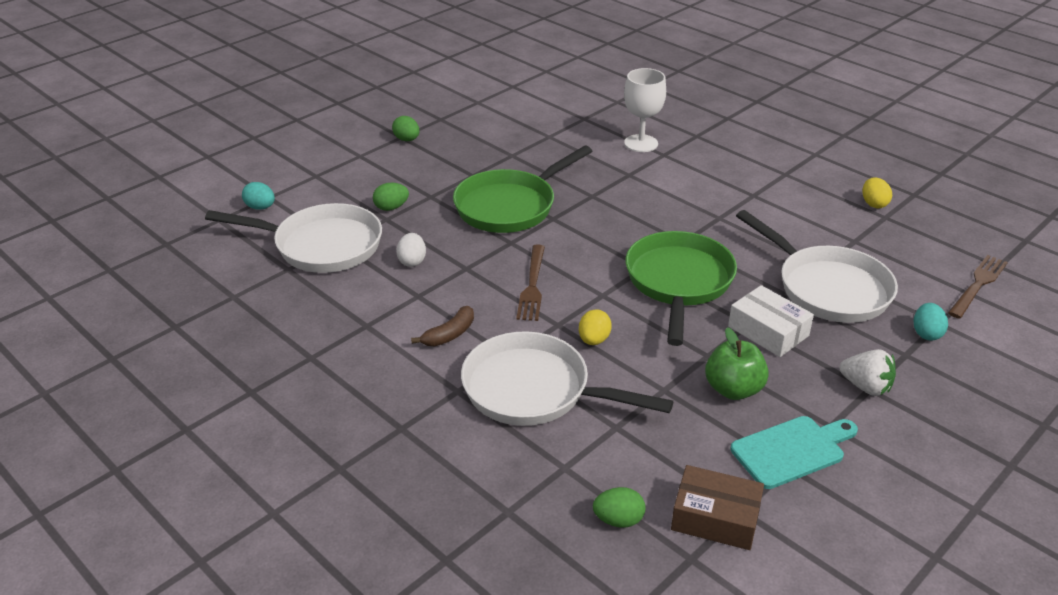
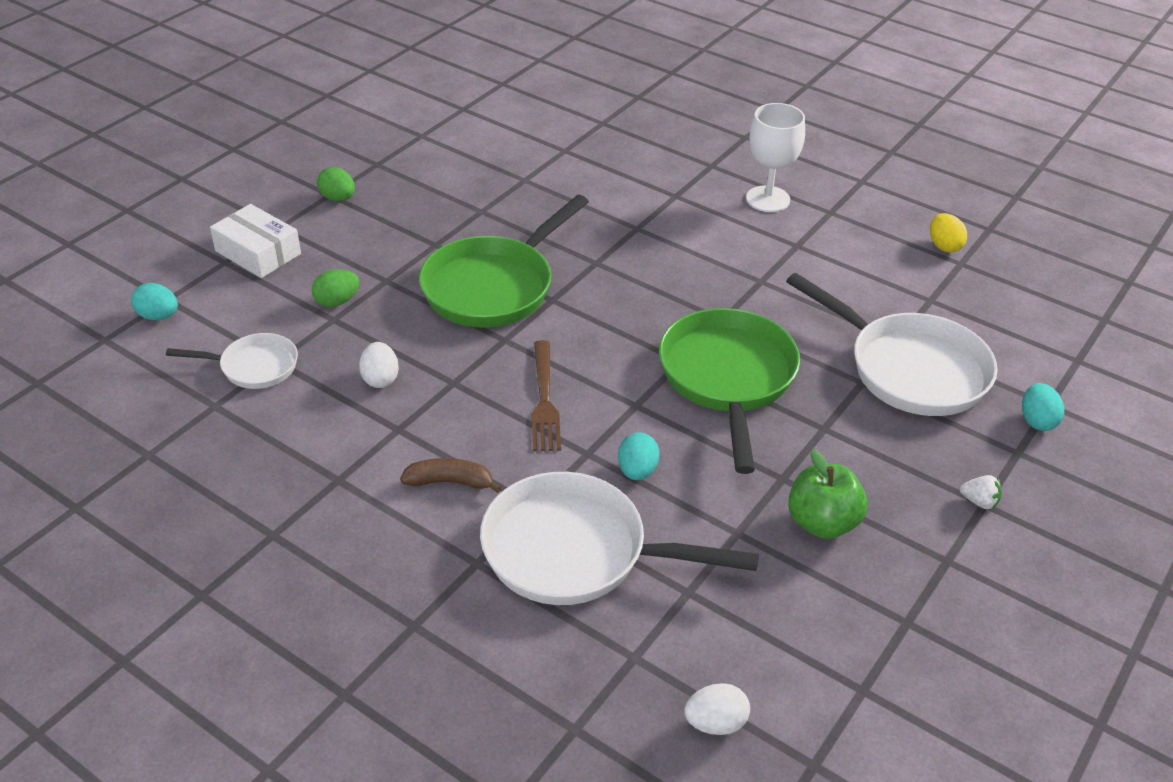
camera: 10 degrees left, 5 degrees up
(321, 246) = (254, 367): white pan -> white pan, size x0.54
(449, 334) = (450, 482): brown banana -> brown banana turned 120 degrees counterclockwise
(594, 340) = (637, 471): yellow egg -> turquoise egg
(618, 520) = (715, 723): green egg -> white egg
(641, 143) = (644, 182): white goblet -> white goblet (768, 199)
(715, 518) = (833, 705): brown box -> none
(768, 331) = (849, 436): white box -> white box (258, 252)
(792, 450) = (908, 600): turquoise cutting board -> none
(866, 387) = (979, 502): white strawberry -> white strawberry, size x0.60
(978, 284) = (1085, 347): brown fork -> none

